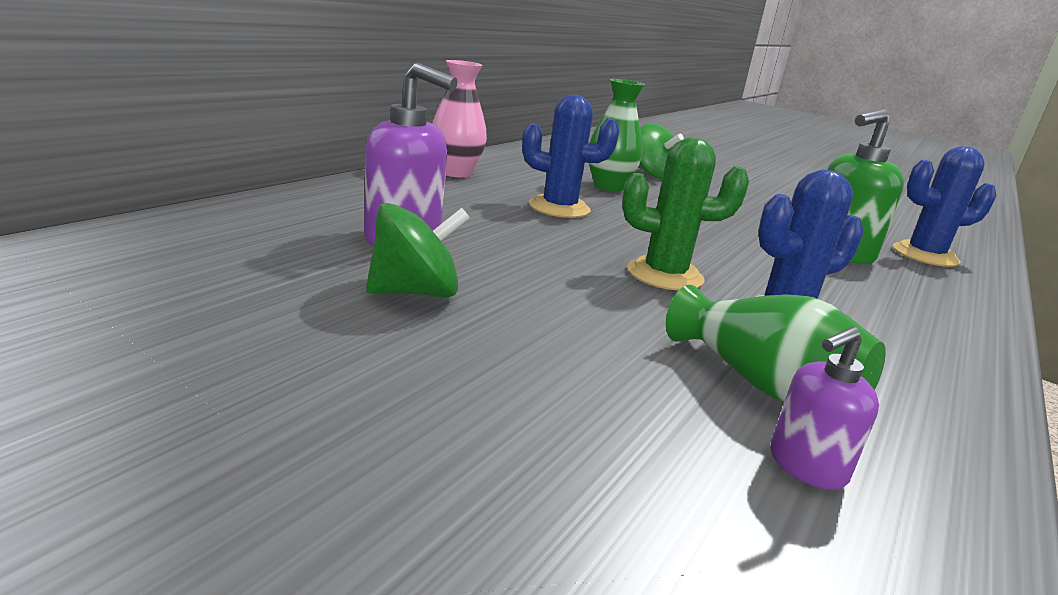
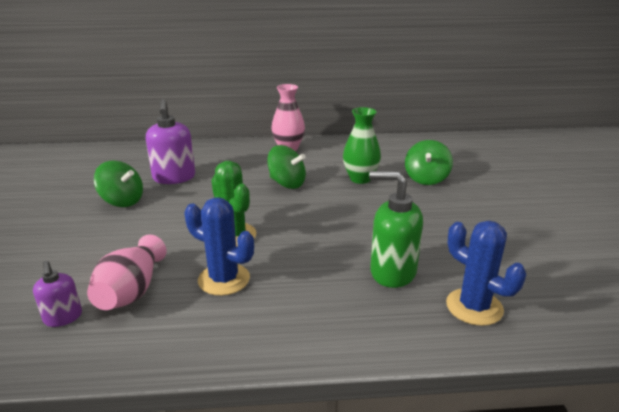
camera: 55 degrees right, 5 degrees up
(559, 208) = (287, 183): blue cactus -> green spinning top
(762, 383) = (131, 291): green vase -> pink vase
(806, 466) = (63, 317): purple soap dispenser -> purple soap dispenser turned 135 degrees counterclockwise

